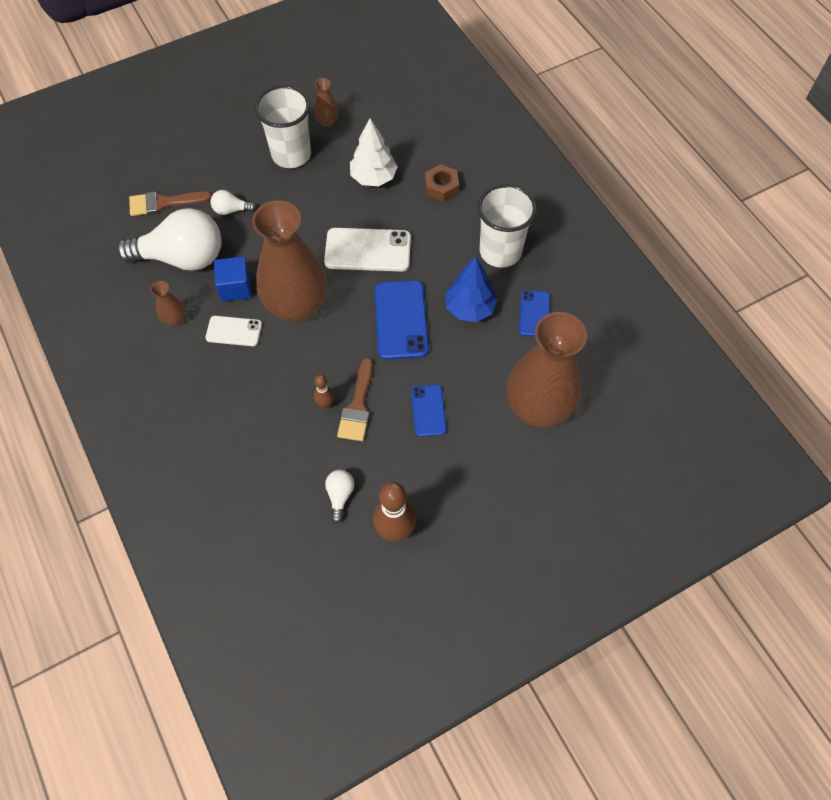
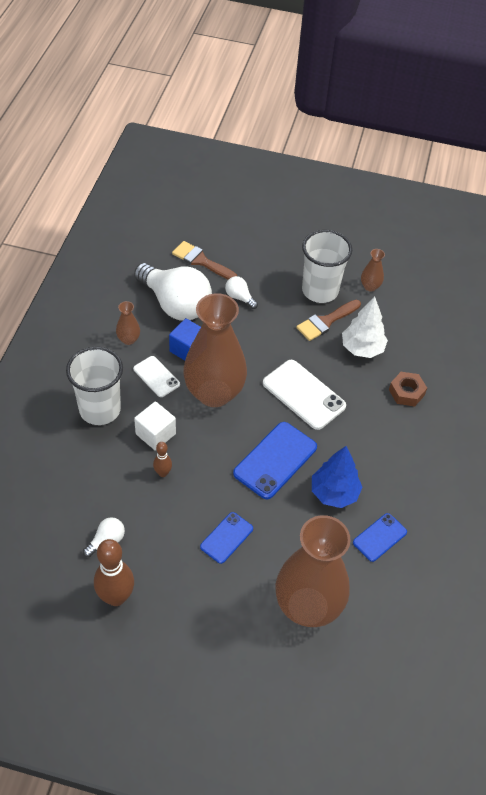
camera: 40 degrees right, 10 degrees down
(285, 378) = (155, 434): none -> white cube
(357, 406) = (182, 493): brown brush -> brown brush (326, 321)
(500, 251) = (402, 472): white cup -> white cup (100, 409)

